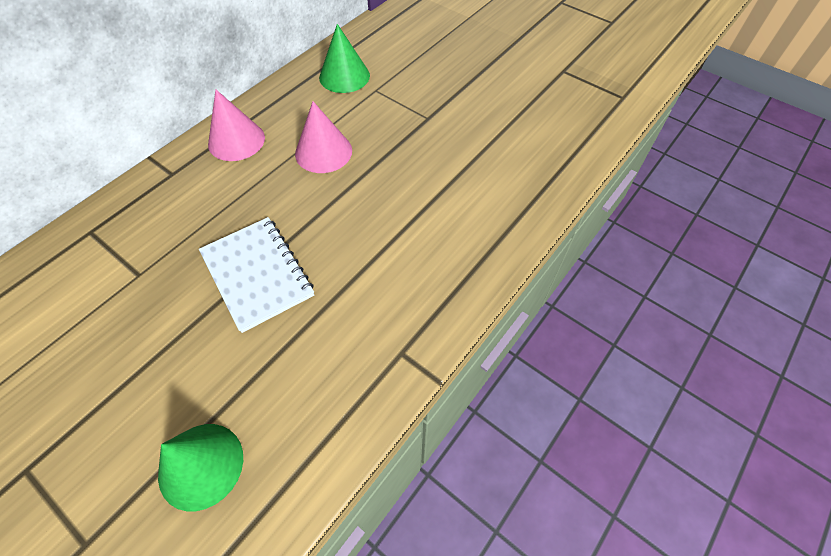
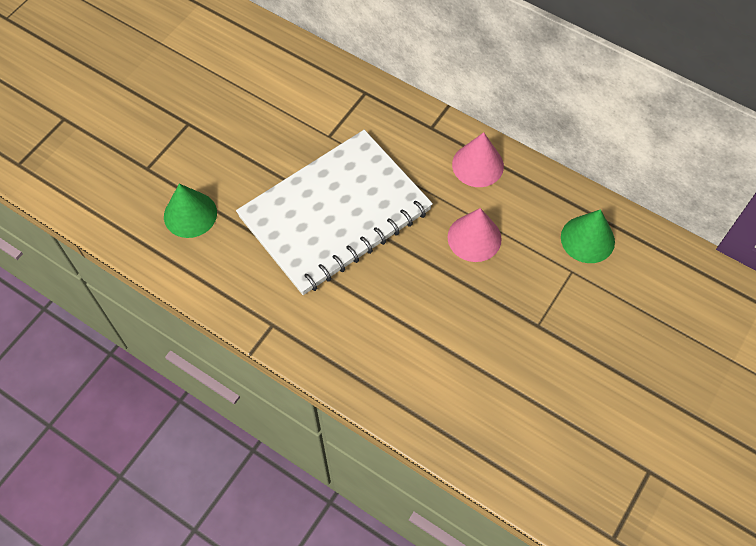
camera: 85 degrees right, 5 degrees up
(257, 274) = (335, 213): white notebook -> white notebook, size x1.86

